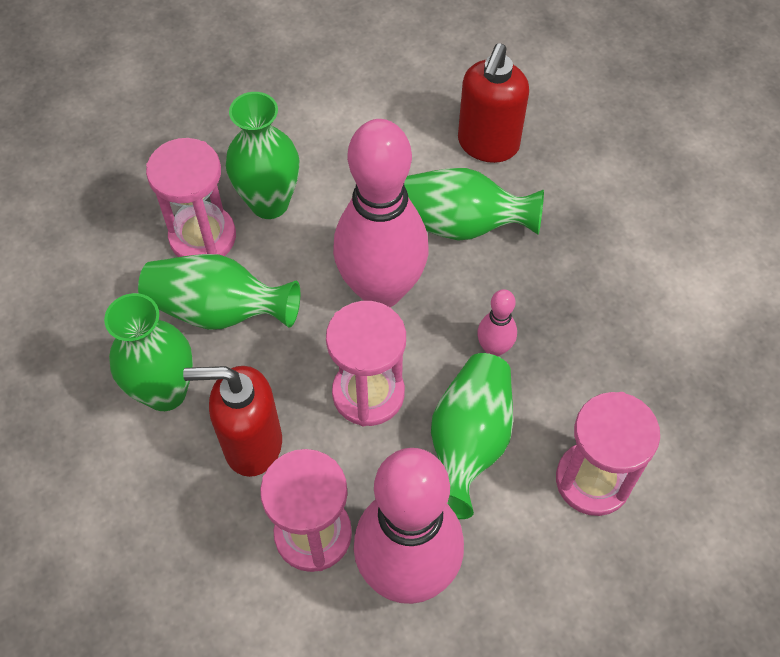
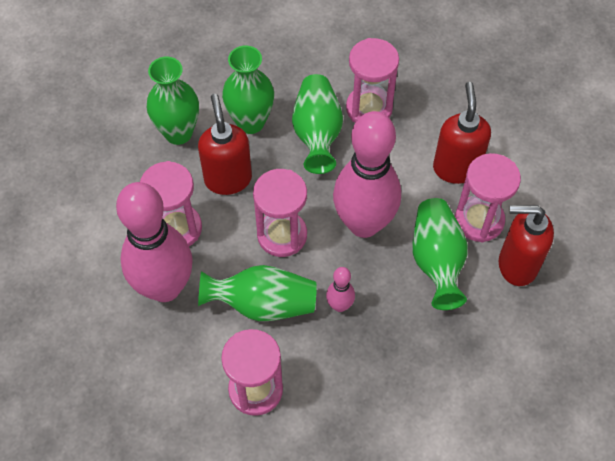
camera: 75 degrees right, 0 degrees up
(269, 203) = (410, 138): green vase -> green vase (178, 133)
(332, 166) = (456, 168): none -> red soap dispenser
(416, 164) = (479, 220): none -> pink hourglass

